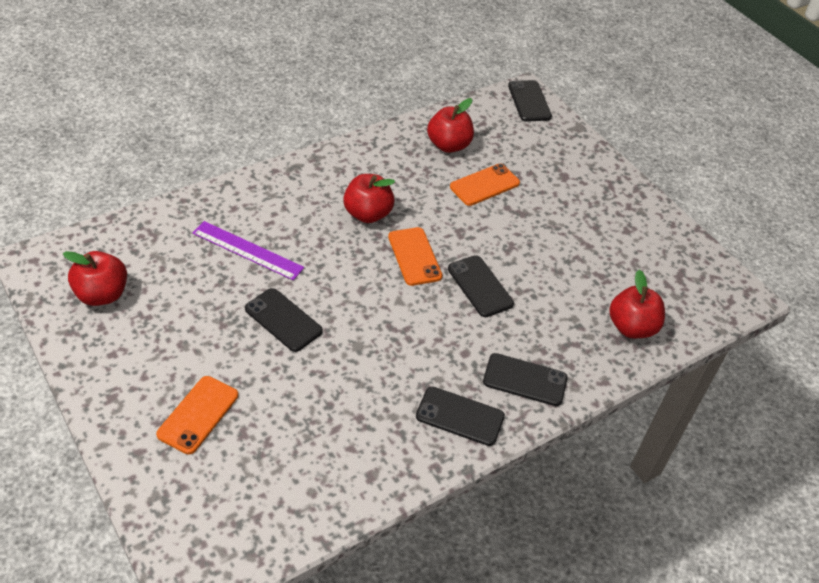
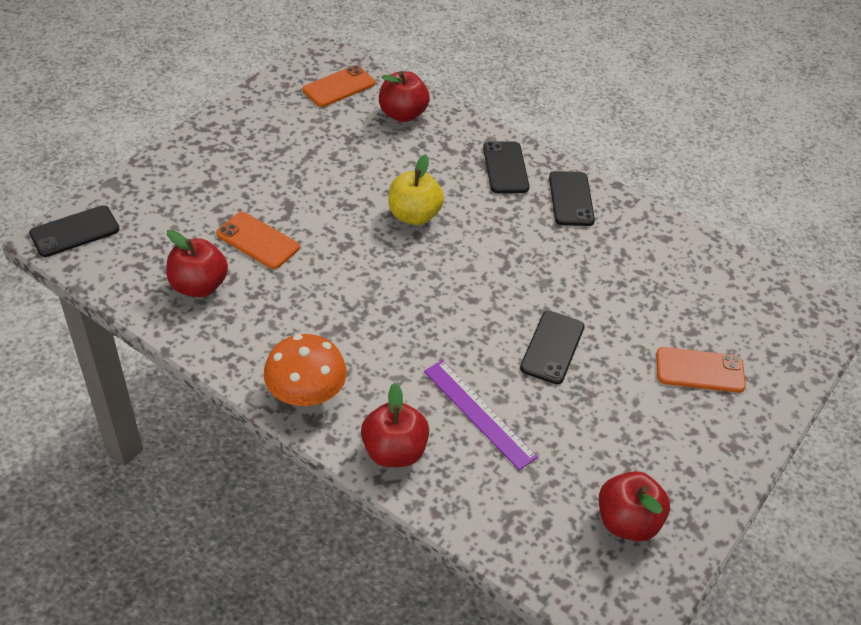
camera: 110 degrees left, 0 degrees up
(247, 250) = (479, 413): purple ruler -> purple ruler turned 45 degrees counterclockwise
(319, 170) = (306, 394): none -> orange mushroom
(367, 214) = (359, 326): red apple -> red apple (394, 451)
(414, 256) = (402, 271): orange phone -> orange phone (339, 87)
(480, 286) = (414, 215): black phone -> yellow apple

